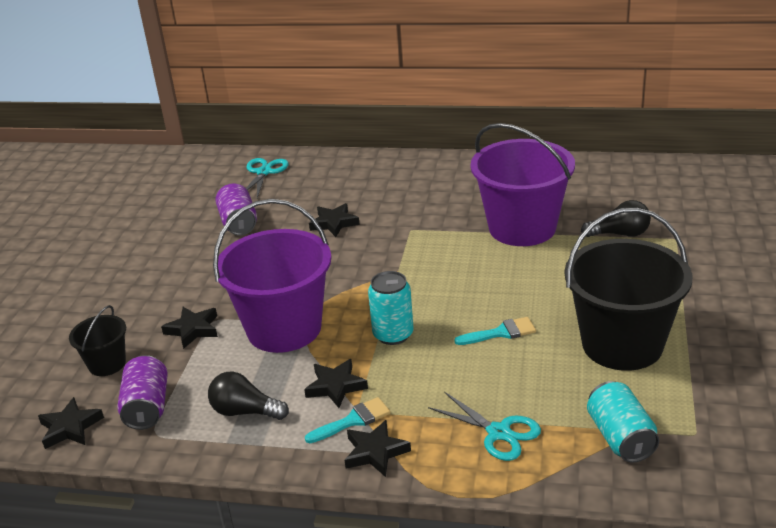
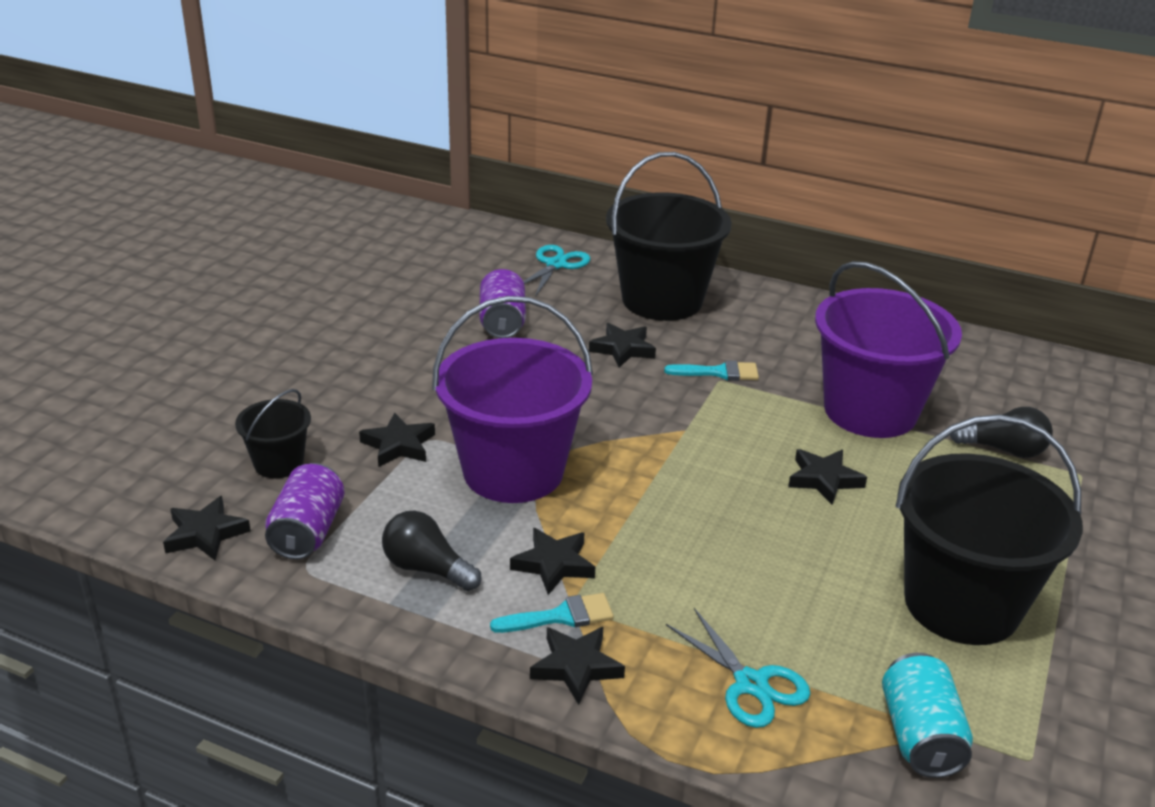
camera: 10 degrees right, 0 degrees up
(351, 181) = (662, 300): none -> black bucket
(393, 334) = (651, 513): turquoise can -> none
(500, 333) = (796, 546): turquoise brush -> turquoise brush (719, 372)
(505, 283) = (824, 479): none -> black star

